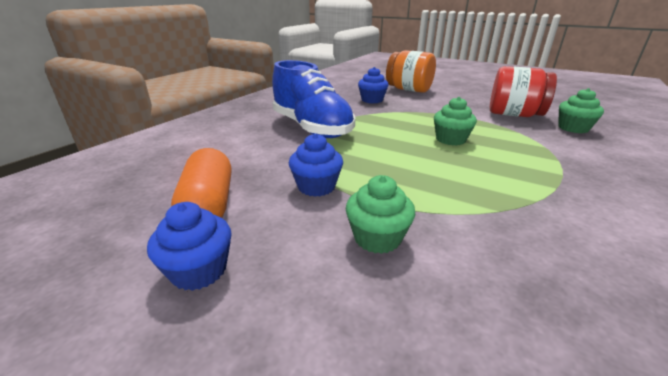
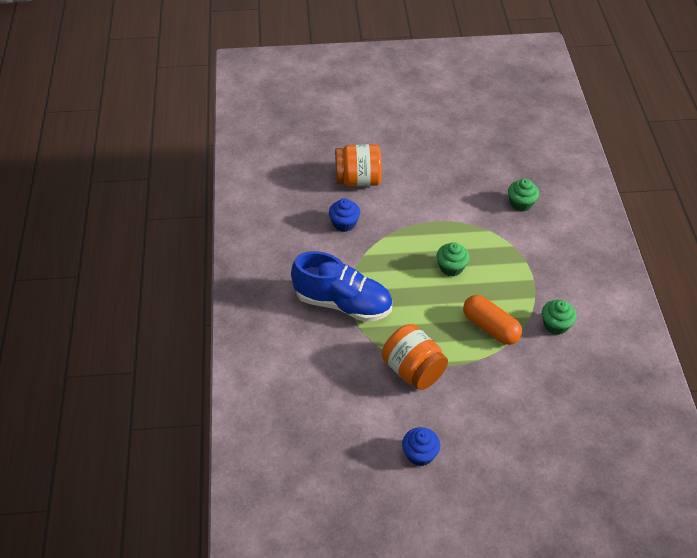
camera: 35 degrees left, 20 degrees up
(209, 205) = (373, 419): orange capsule -> orange capsule (490, 327)
(316, 186) = (413, 370): blue cupcake -> orange jar
(377, 238) = (475, 390): green cupcake -> green cupcake (556, 325)
(514, 115) = (473, 197): red jar -> none

